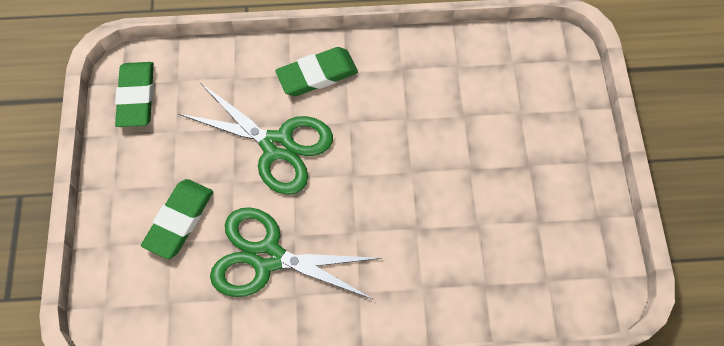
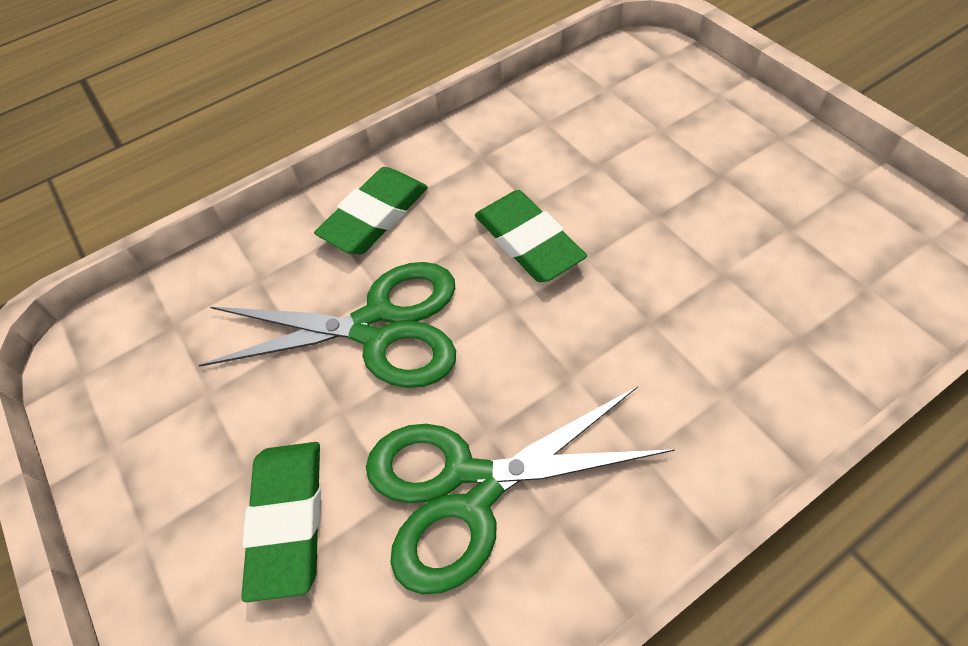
camera: 25 degrees left, 10 degrees down
(136, 97) = (116, 379): green eraser -> green eraser (528, 241)

